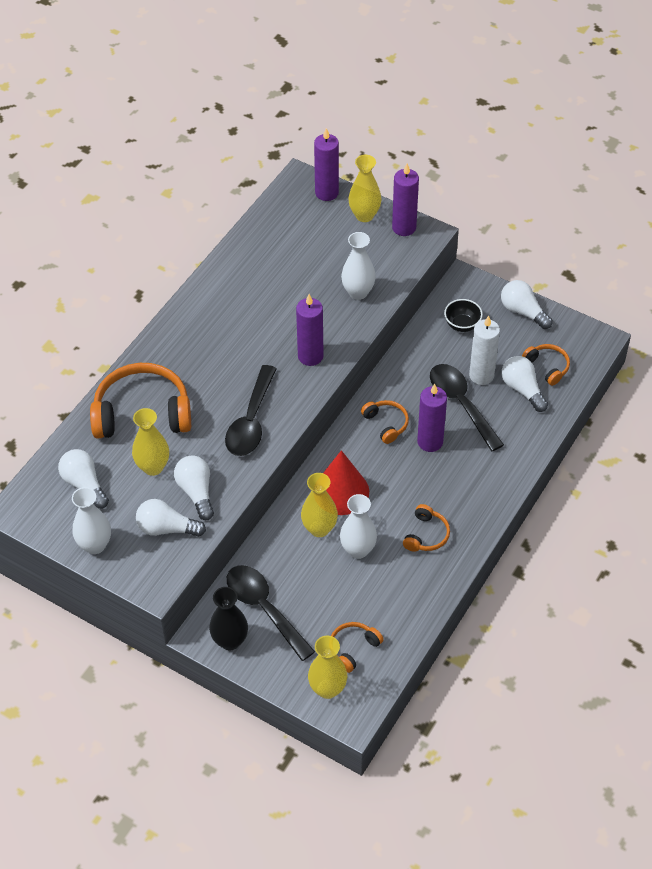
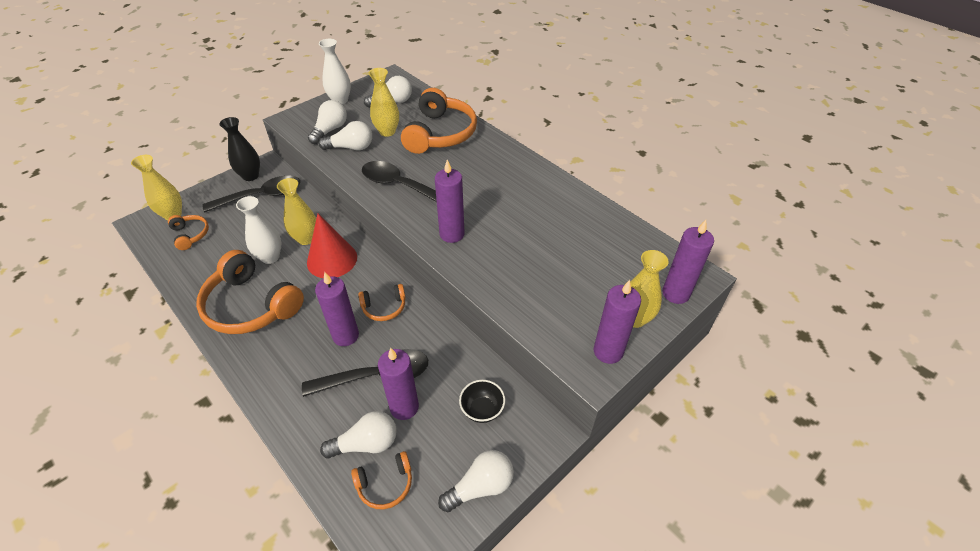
camera: 105 degrees right, 5 degrees down
(358, 292) = (520, 286): white vase -> none
(426, 535) = (251, 305): orange headphones -> orange headphones, size x2.06
(481, 375) = (404, 407): white candle -> purple candle

